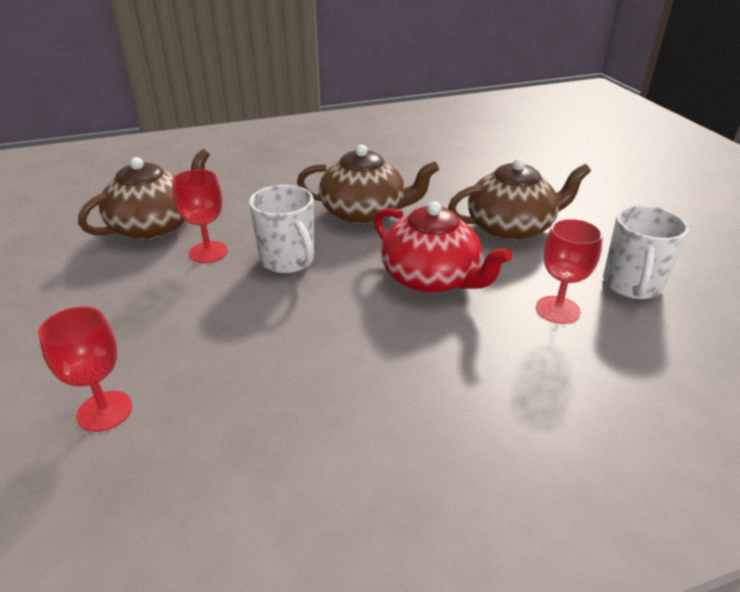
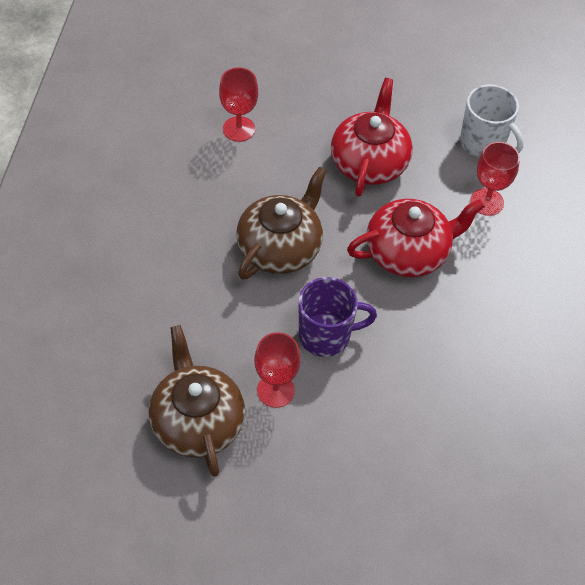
camera: 65 degrees left, 20 degrees up
(105, 411) = (456, 512): red goblet -> red goblet (239, 129)
(288, 261) = (326, 335): white mug -> purple mug
(511, 228) = (369, 162): brown teapot -> red teapot

